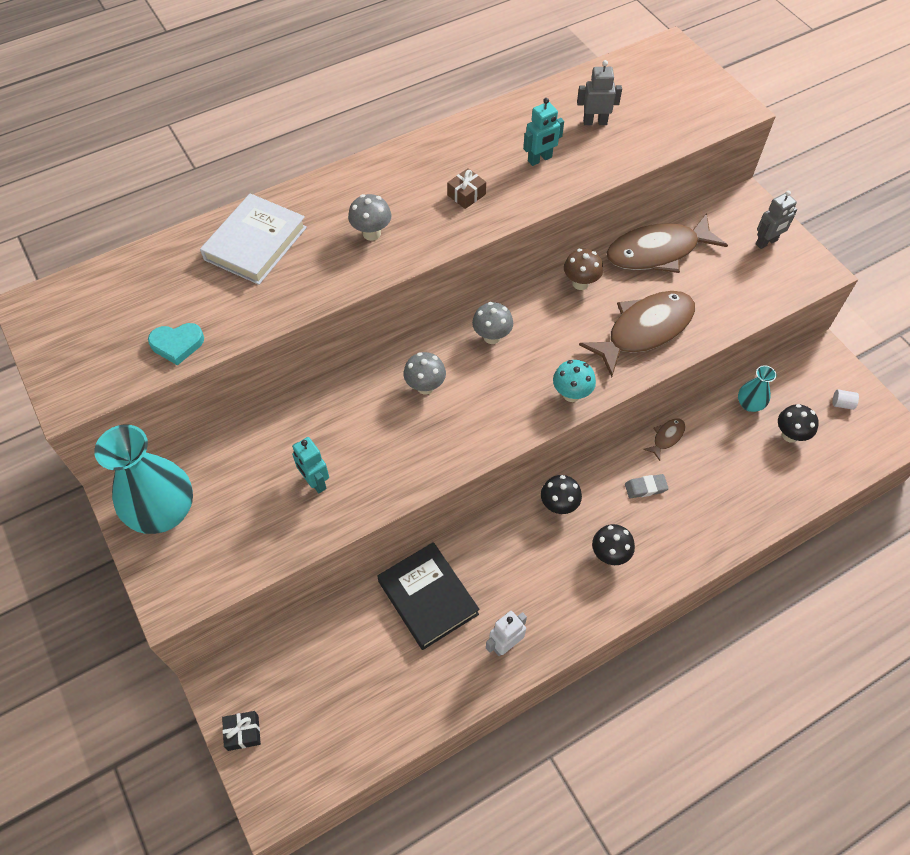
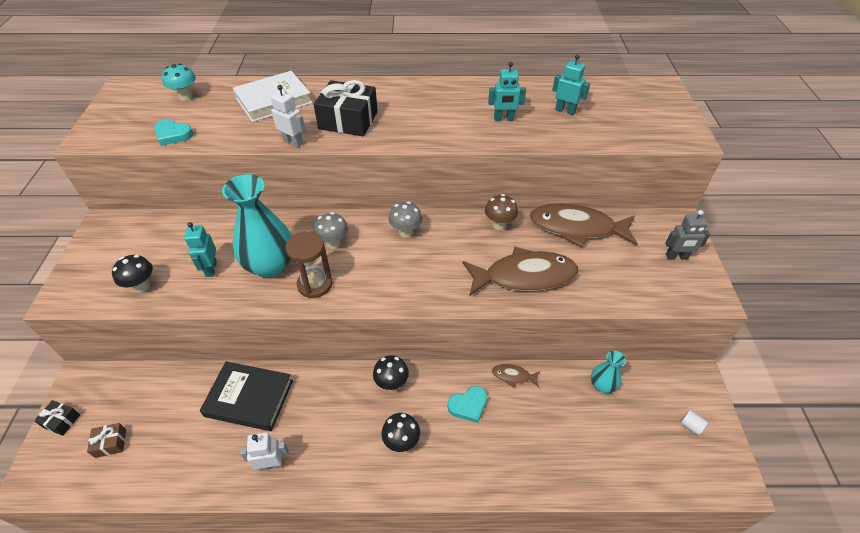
camera: 30 degrees right, 10 degrees down
(163, 511) = (112, 243): turquoise vase -> turquoise vase (270, 265)
(335, 290) = (293, 142): none -> white robot
(371, 233) = (348, 120): grey mushroom -> black gift
(428, 597) = (249, 398): black book -> black book turned 75 degrees counterclockwise
(445, 442) = (315, 284): none -> brown hourglass
(466, 195) = (432, 121): brown gift -> brown gift (110, 443)
(571, 394) = (431, 295): turquoise mushroom -> turquoise mushroom (185, 96)
(595, 122) = (565, 111): grey robot -> turquoise robot
(645, 487) = (468, 405): grey eraser -> turquoise heart
(666, 437) = (513, 376): brown fish -> brown fish turned 150 degrees counterclockwise
(790, 435) = (623, 427): black mushroom -> black mushroom (142, 286)

